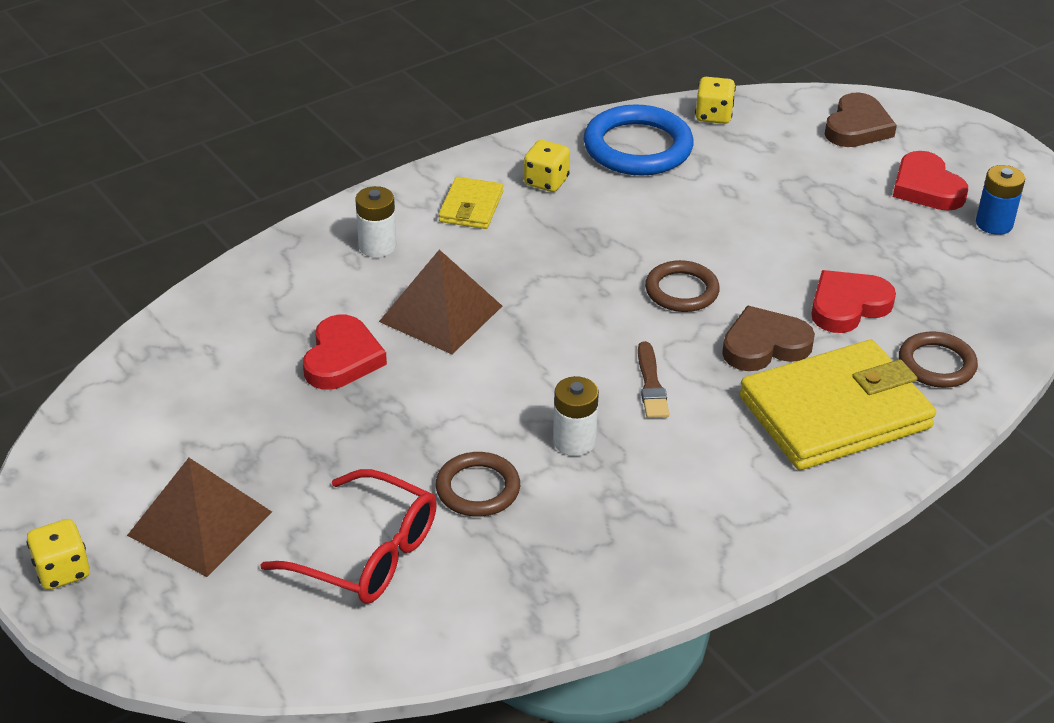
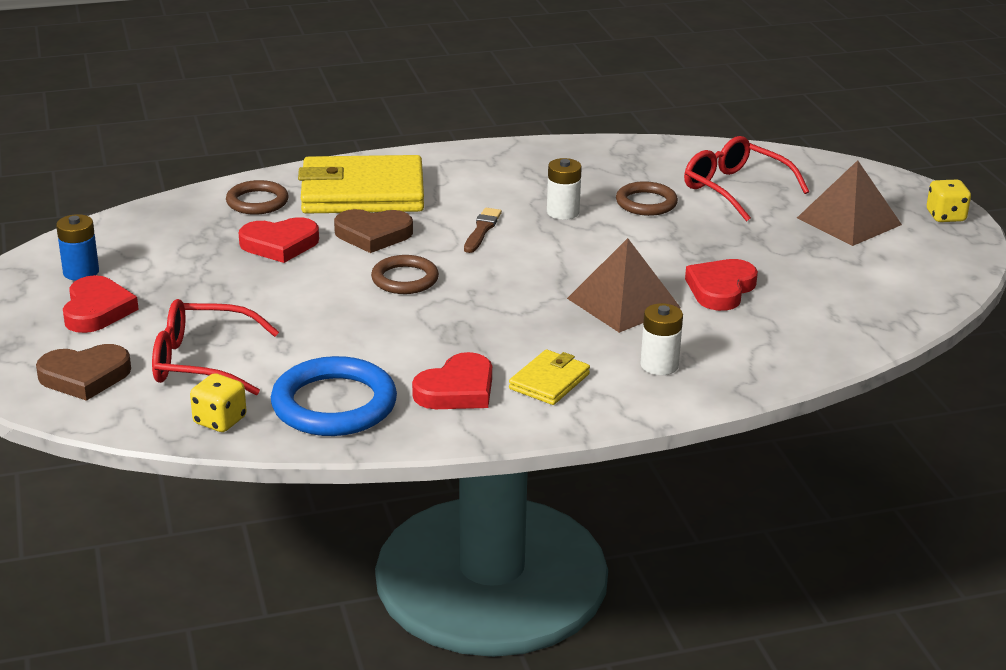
camera: 160 degrees left, 10 degrees down
(546, 181) = (457, 390): yellow dice -> red heart
(779, 160) = (203, 362): none -> red glasses
(857, 127) = (85, 376): brown heart -> brown heart turned 150 degrees counterclockwise

